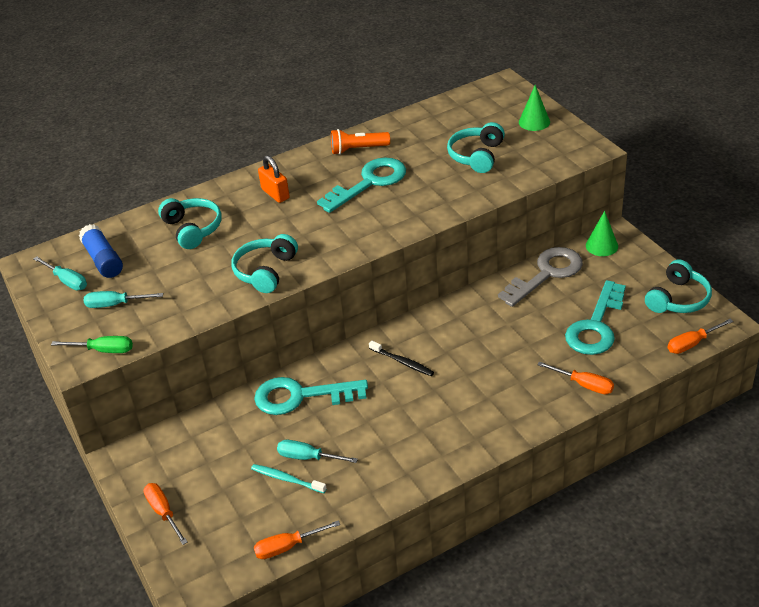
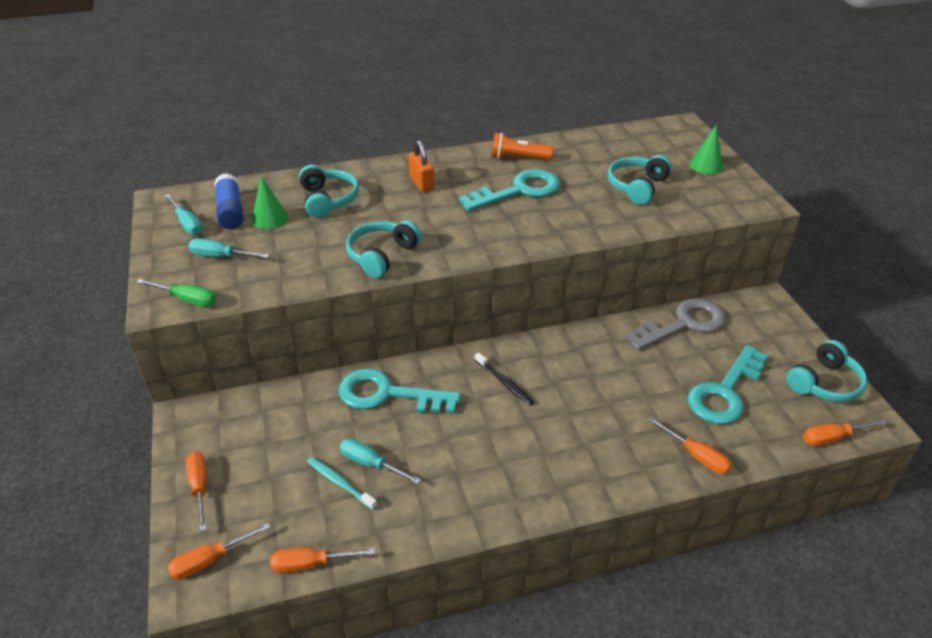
camera: 10 degrees right, 0 degrees up
(199, 566) = (209, 560): none -> orange screwdriver
(601, 246) = (750, 308): green cone -> green cone (269, 218)

